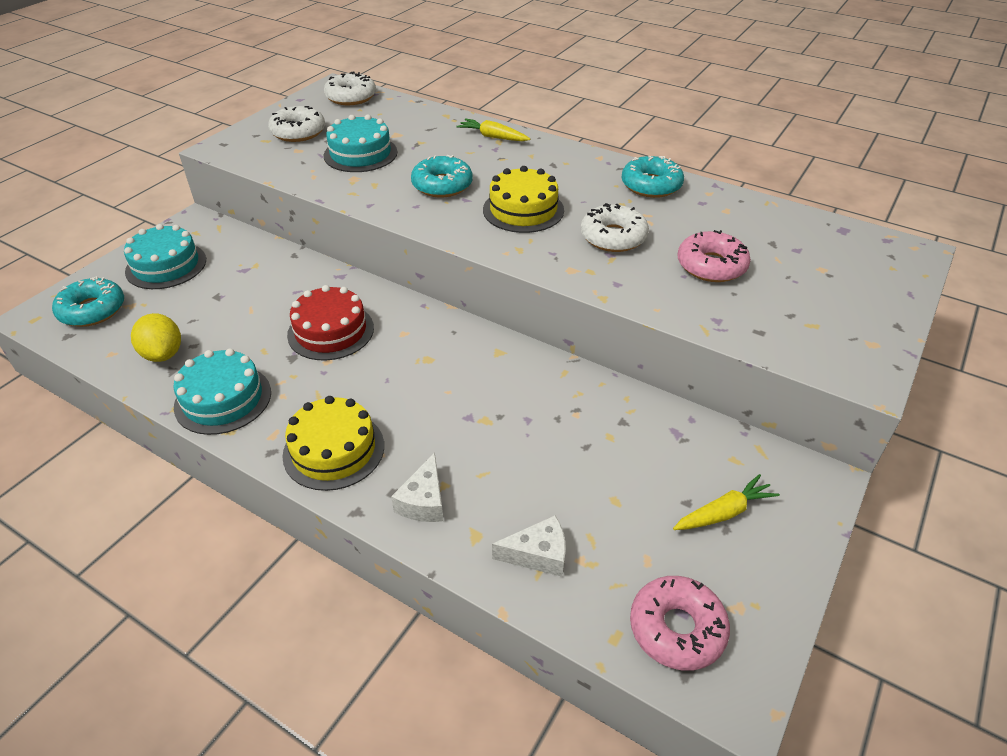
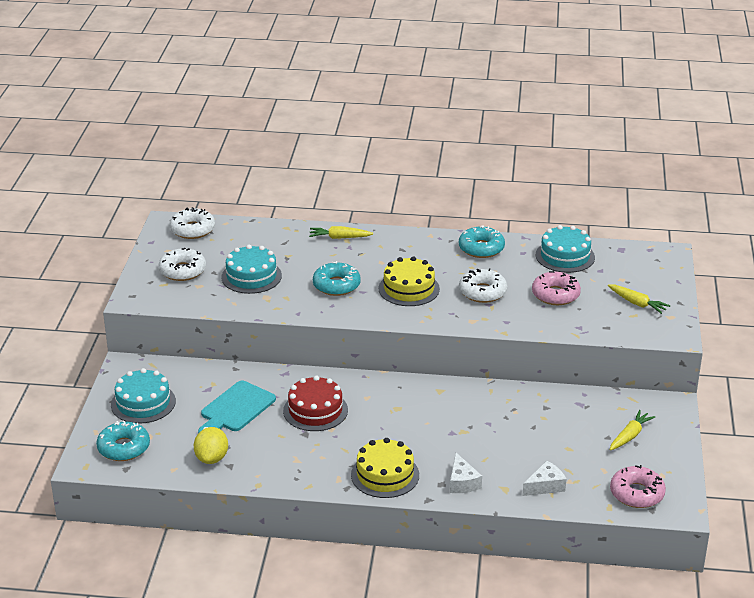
camera: 25 degrees left, 10 degrees down
(163, 354) = (212, 458): yellow lemon -> yellow lemon turned 60 degrees clockwise
(223, 399) = (284, 470): turquoise cake -> turquoise cake (565, 256)
(248, 301) = (236, 409): none -> turquoise cutting board
(828, 309) = (637, 303): none -> yellow carrot

